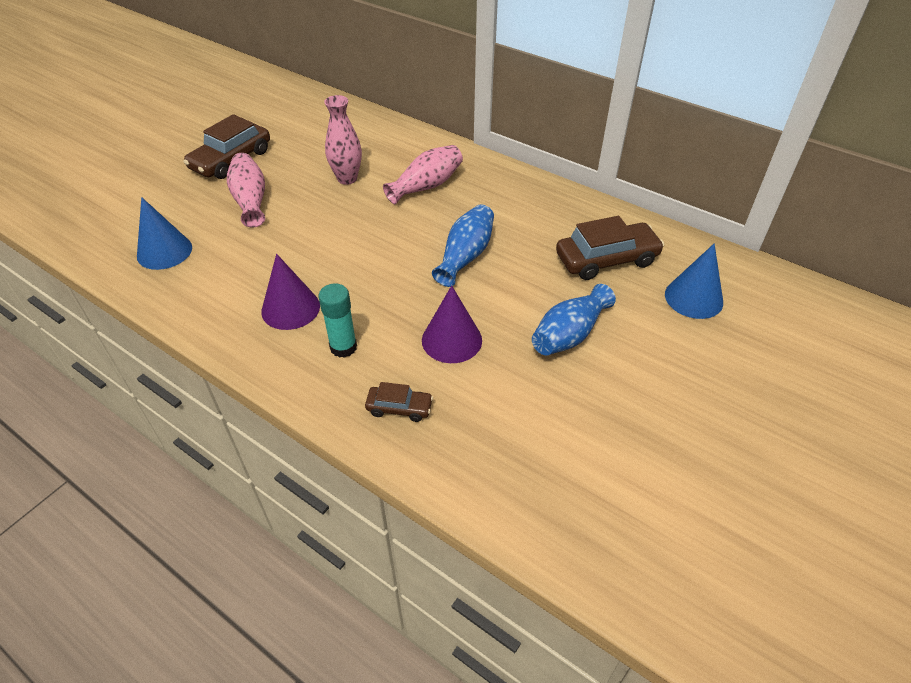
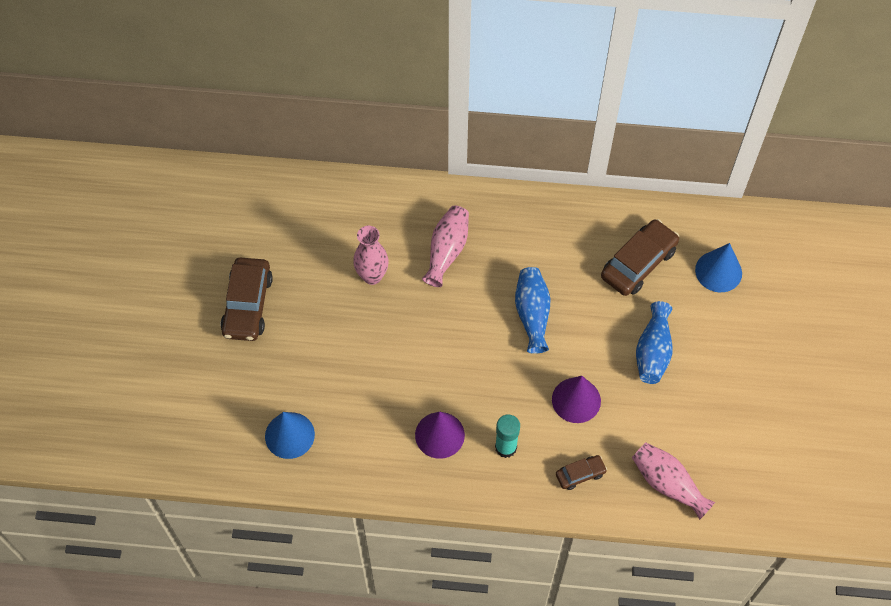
camera: 30 degrees left, 15 degrees up
(250, 201) = (310, 344): pink vase -> pink vase (667, 484)

